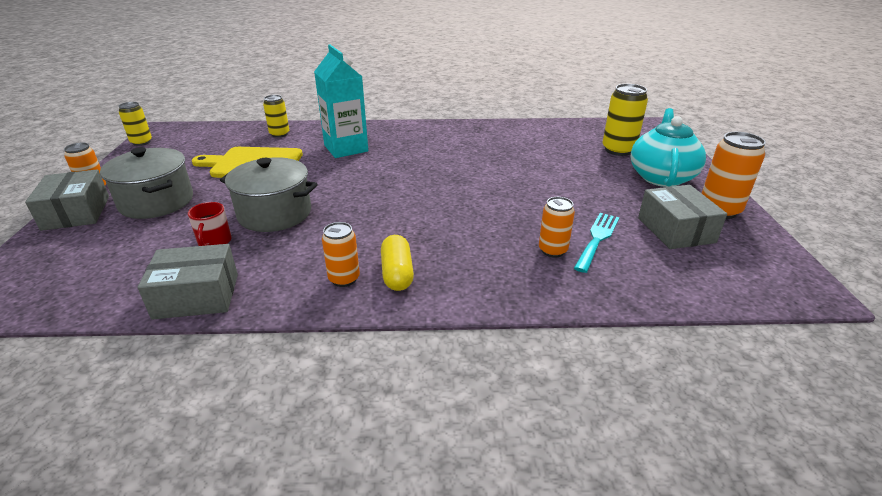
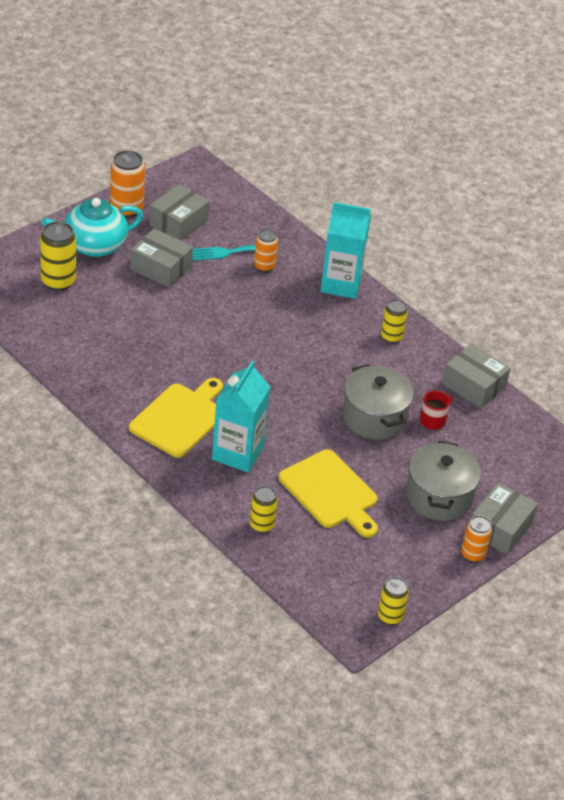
camera: 135 degrees left, 10 degrees up
(344, 279) = (391, 337): orange can -> yellow can
(397, 273) = (361, 318): yellow capsule -> none
(409, 142) = (180, 418): none -> yellow cutting board
(469, 289) = (341, 284): none -> turquoise carton
(600, 194) = (161, 268): none -> grey box

